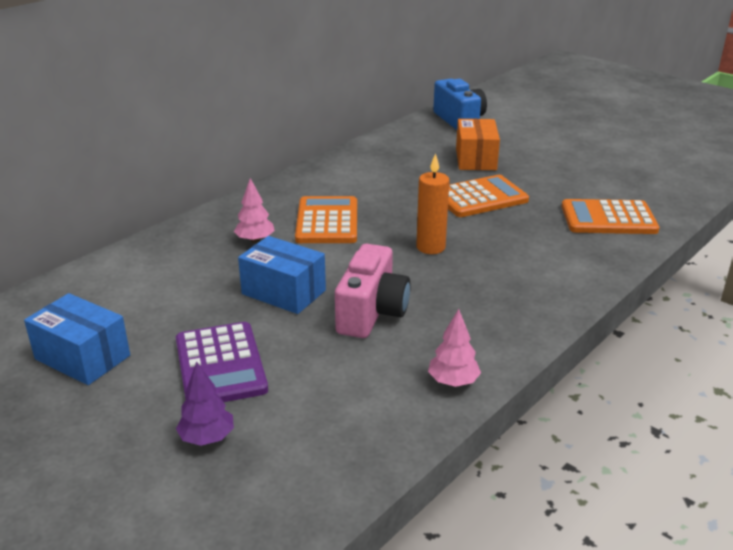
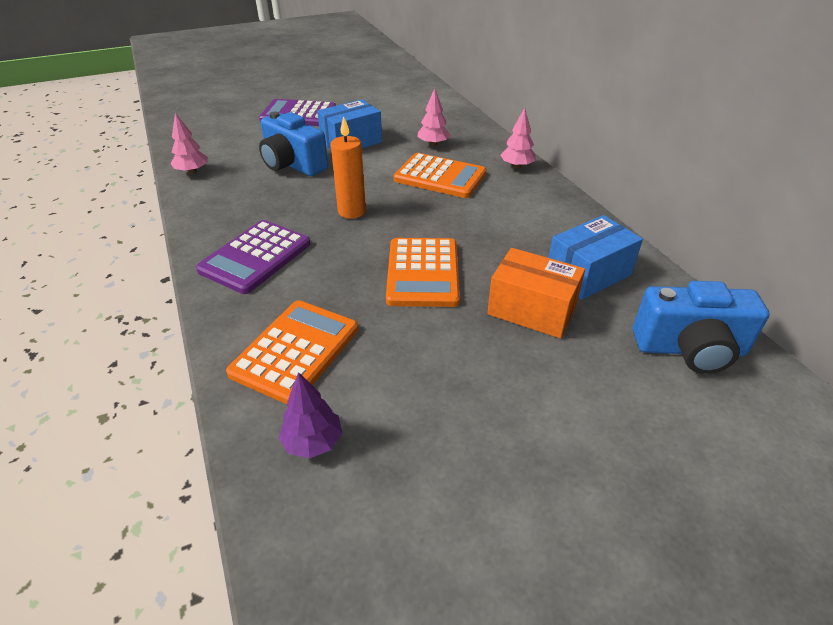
camera: 115 degrees right, 10 degrees up
(82, 357) = (347, 87): blue box -> blue box (588, 274)
(207, 438) = (247, 105): purple tree -> purple tree (313, 442)
(276, 191) = (516, 166): none -> pink tree
(372, 312) = (292, 164): pink camera -> blue camera
(545, 269) = (255, 257): none -> purple calculator

